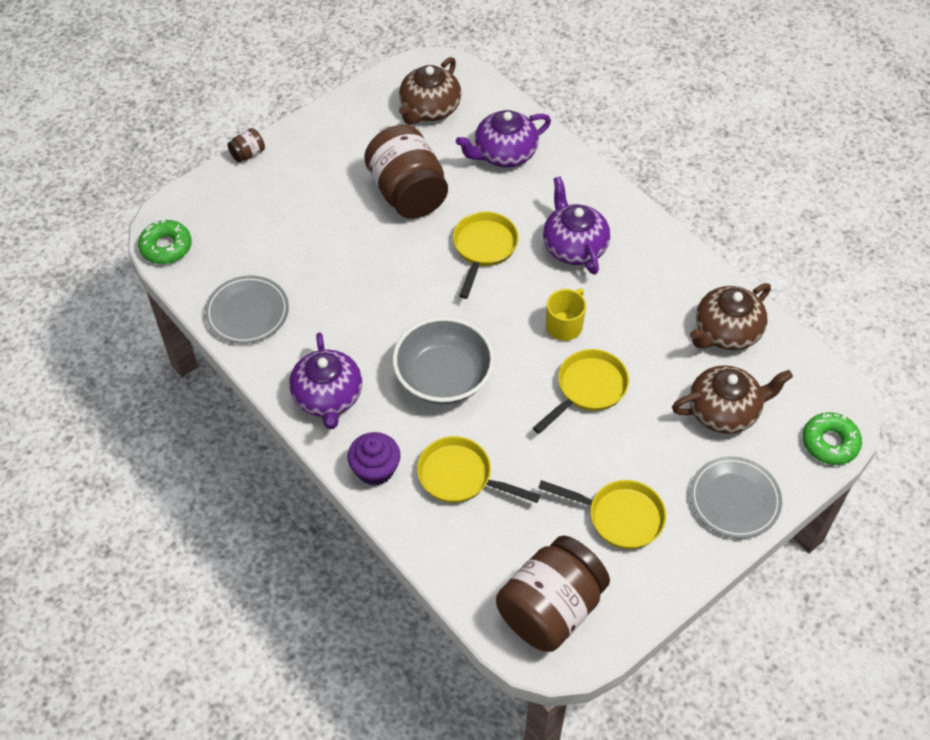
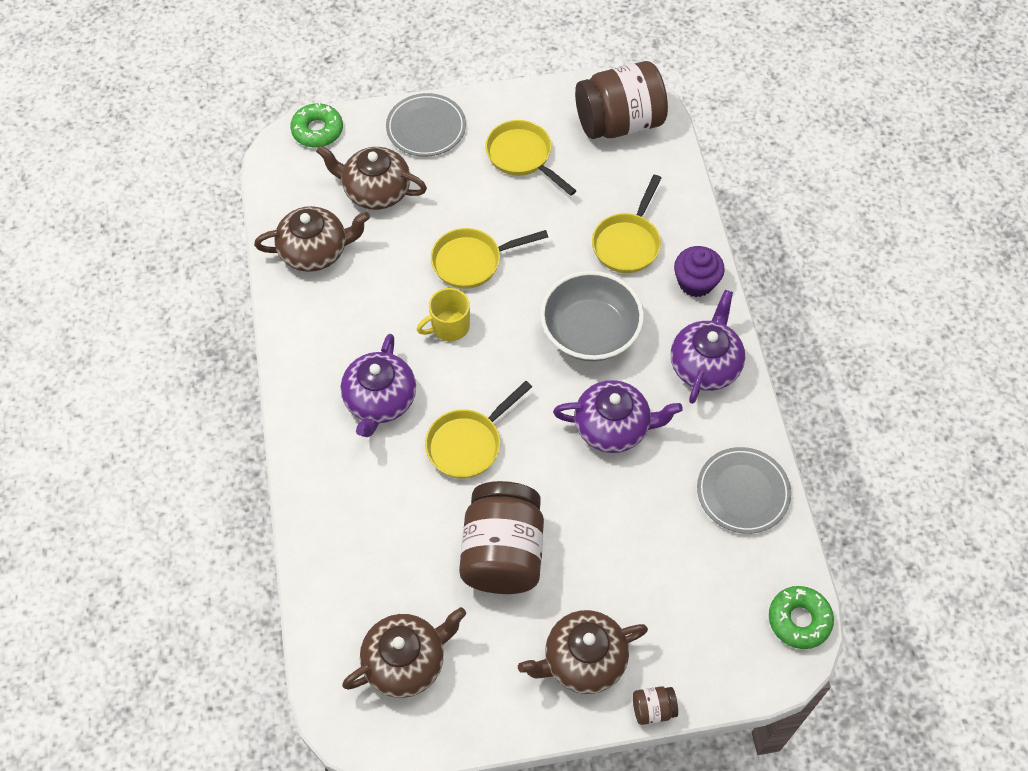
camera: 150 degrees left, 5 degrees up
(311, 159) = (583, 660): none -> brown teapot
(460, 477) = (628, 243): yellow pan -> yellow pan turned 60 degrees clockwise
(504, 154) = (367, 550): purple teapot -> purple teapot (613, 427)

